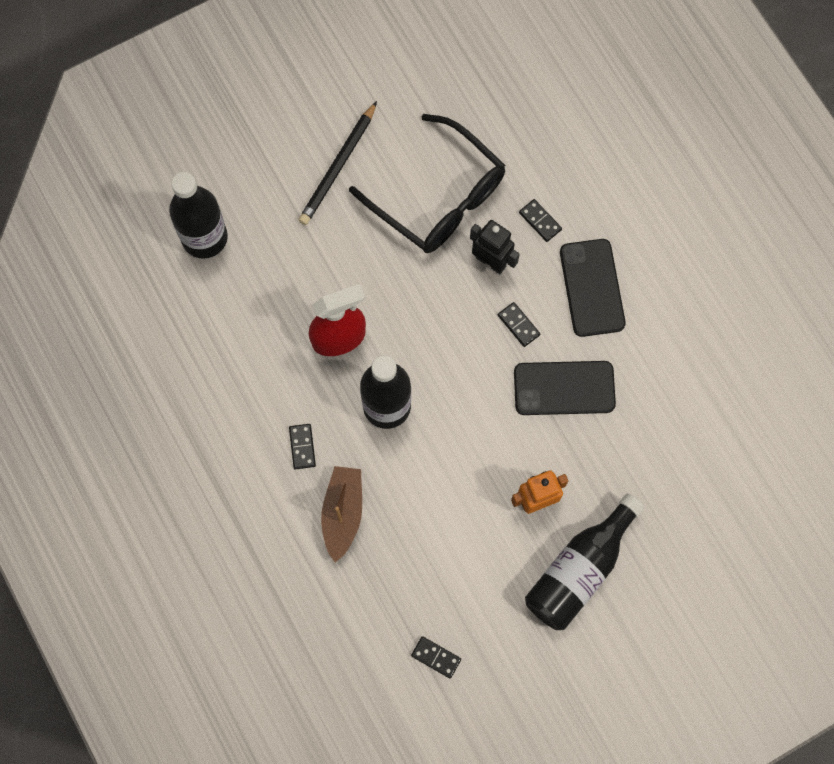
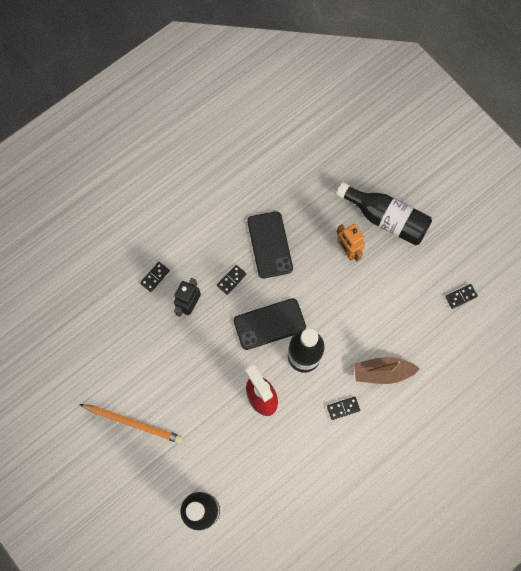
camera: 100 degrees left, 0 degrees up
(338, 166) = (133, 423): black pencil -> orange pencil
(436, 657) = (461, 296): black domino -> black domino turned 45 degrees clockwise
(439, 197) = (147, 347): black glasses -> none
(592, 288) = (197, 237): black phone -> black phone (269, 324)

